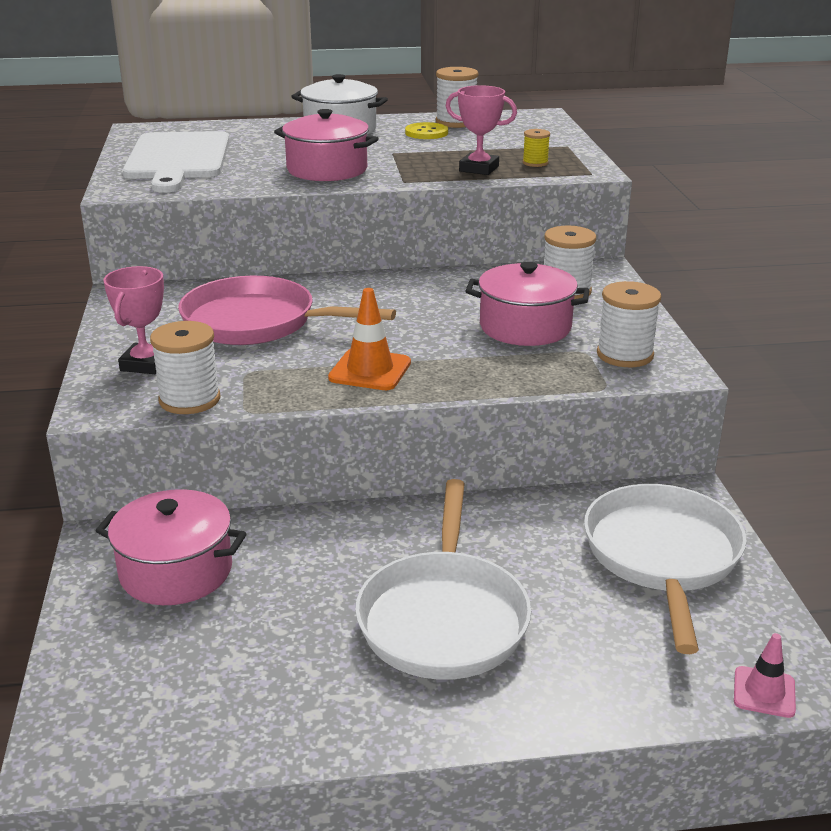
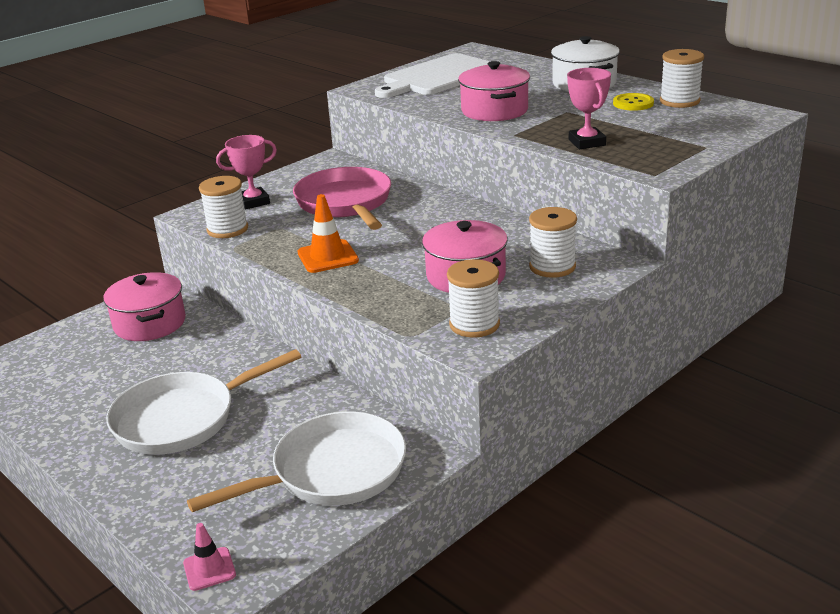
camera: 55 degrees right, 0 degrees up
(535, 163) = (639, 152): yellow spool -> none

